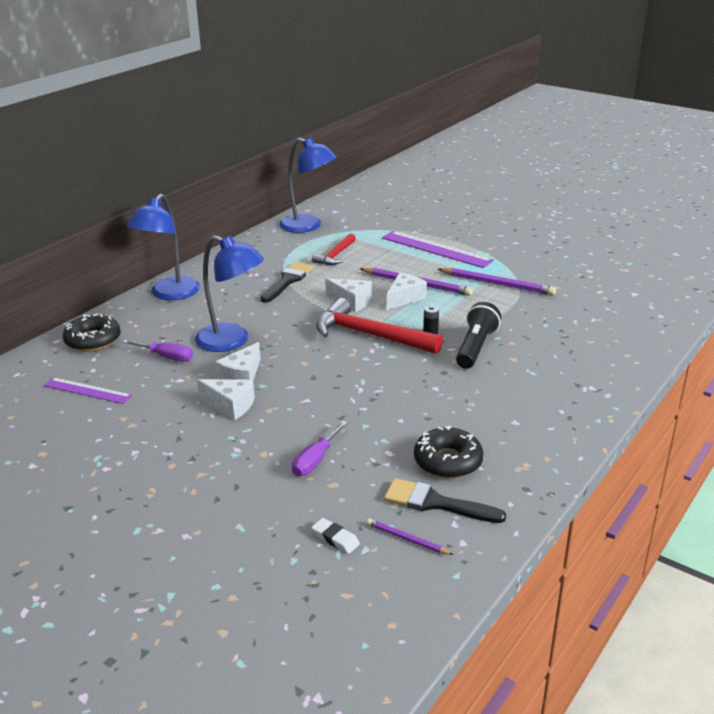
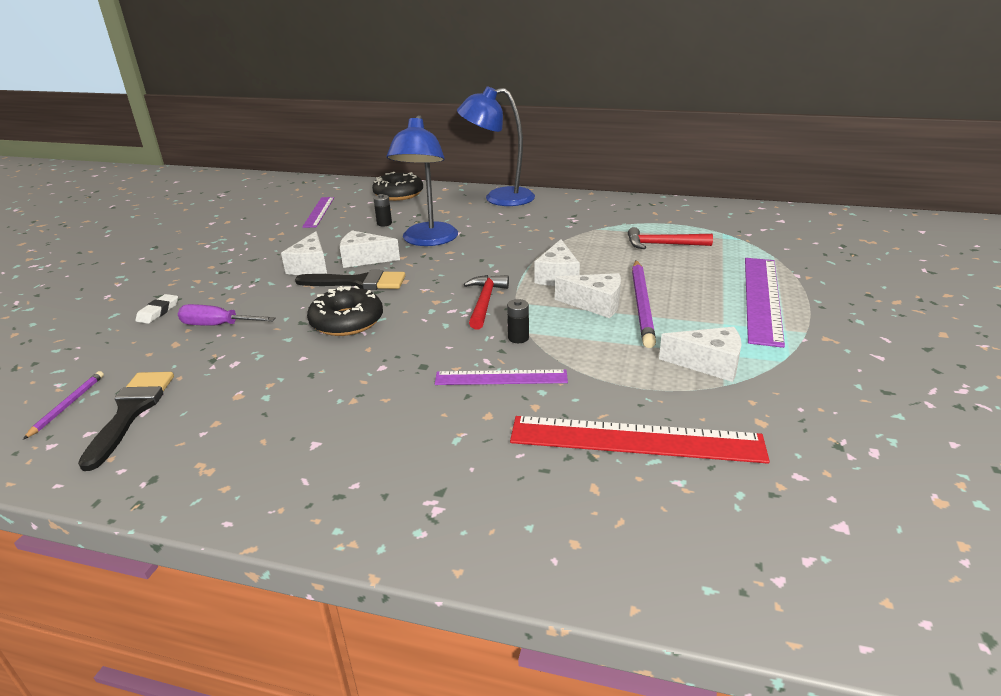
camera: 70 degrees right, 0 degrees up
(166, 357) = (384, 223): purple screwdriver -> black battery
(287, 281) = (573, 236): black brush -> black brush (358, 282)
(308, 226) = (718, 216): blue lamp -> none
(335, 538) = (81, 363): white eraser -> white eraser (158, 312)
(370, 335) = (485, 302): red hammer -> red hammer, size x0.57
(448, 461) = (216, 405): black donut -> black donut (347, 321)
(475, 347) = (501, 378): black flashlight -> purple ruler
(497, 284) = (709, 364): purple pencil -> white cheese
(556, 321) = (635, 439): none -> red ruler

